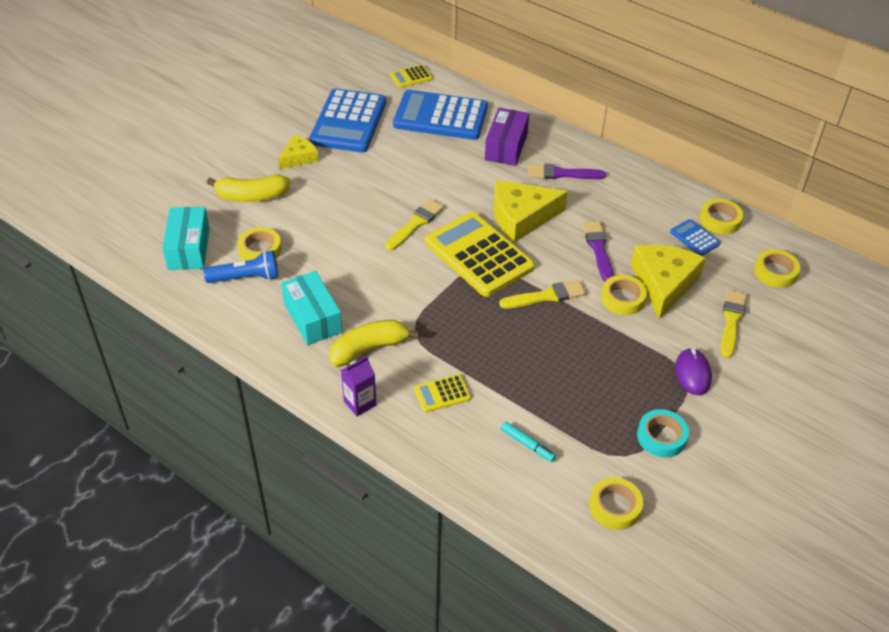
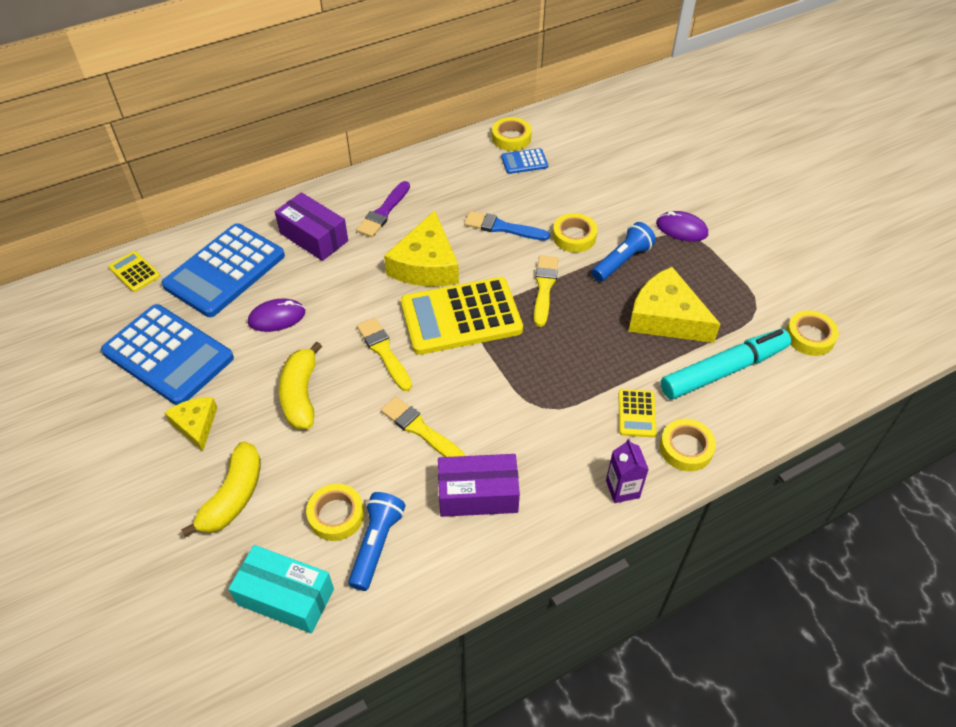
camera: 65 degrees left, 5 degrees up
(313, 318) = (478, 494): turquoise box -> purple box
(369, 349) = (549, 456): yellow banana -> yellow banana (301, 395)
(411, 77) = (134, 272): yellow calculator -> yellow calculator turned 135 degrees clockwise
(413, 158) = (277, 317): none -> purple mouse
(527, 444) = (722, 370): turquoise marker -> turquoise marker, size x2.31
(598, 249) = (502, 227): purple brush -> blue brush
(616, 340) = (622, 261): none -> blue flashlight
(661, 437) = (743, 276): turquoise tape -> none
(663, 283) = (569, 203): yellow cheese -> yellow cheese (666, 317)
(731, 321) = (633, 181): yellow brush -> yellow brush (420, 429)
(775, 272) = (590, 133): yellow tape -> yellow tape (686, 448)

